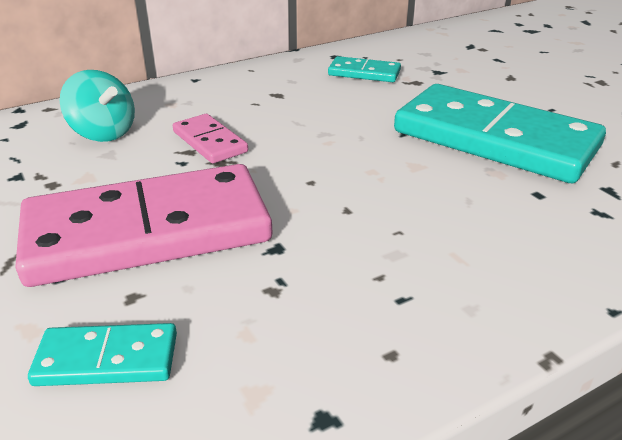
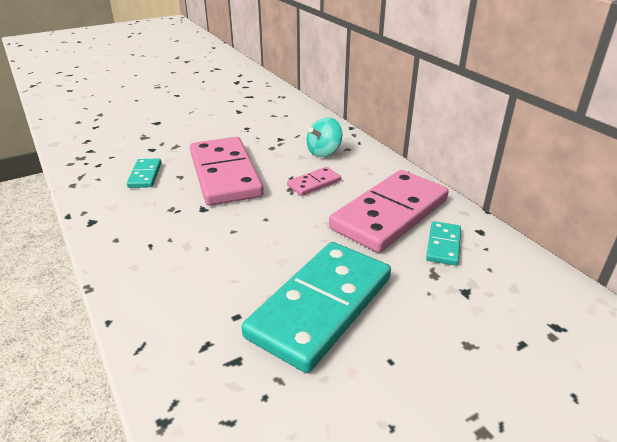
camera: 90 degrees right, 0 degrees up
(301, 94) = (390, 214): none -> pink domino

